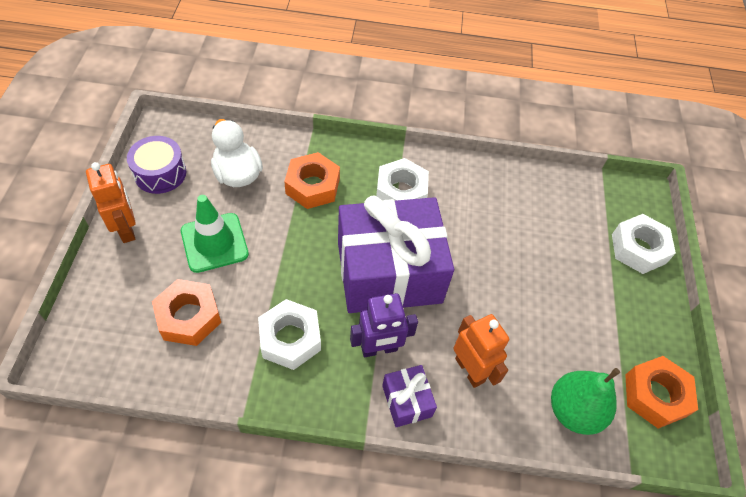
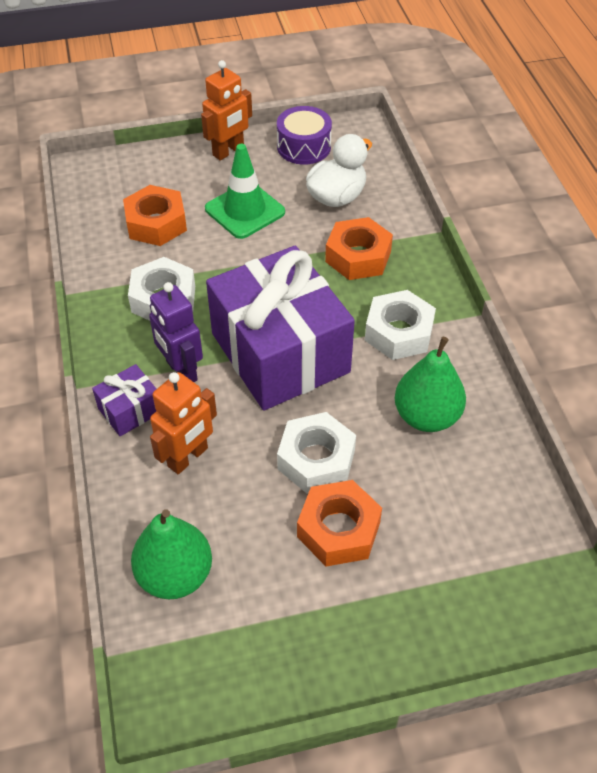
camera: 75 degrees right, 5 degrees down
(482, 206) = (426, 416): none -> green pear
(638, 249) = (466, 619): white nut -> white nut (316, 459)
(655, 395) = (232, 670): orange nut -> orange nut (338, 529)

